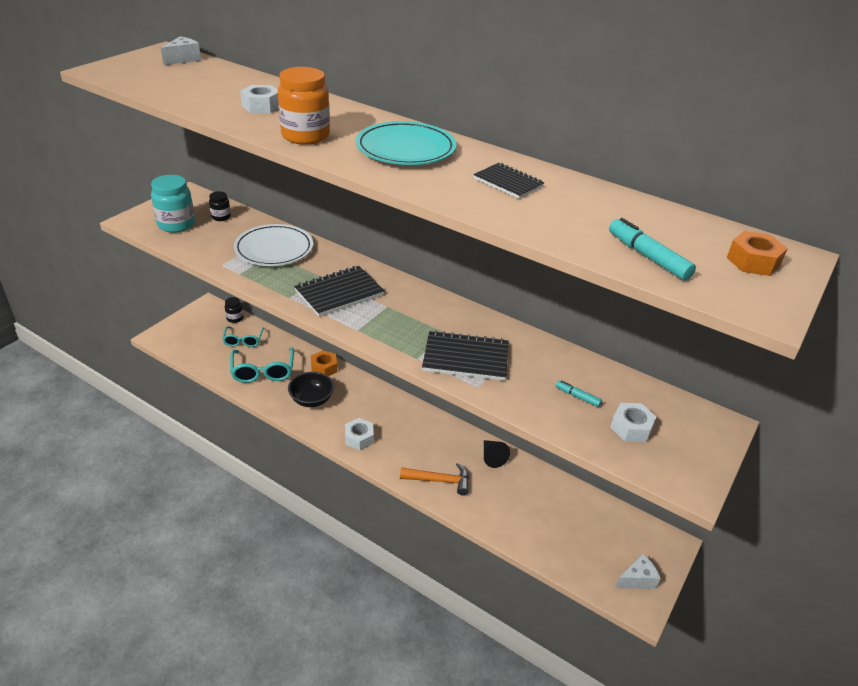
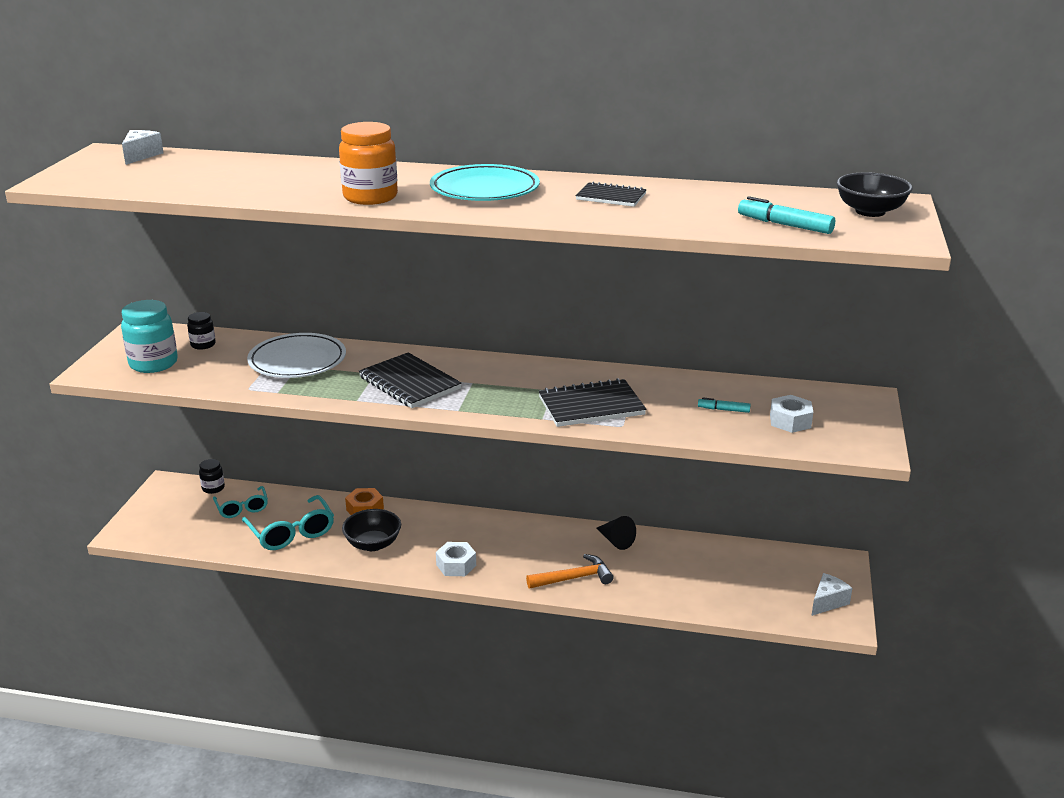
camera: 20 degrees left, 10 degrees down
(261, 106) = (290, 181): white nut -> none
(339, 293) = (409, 383): black notebook -> black notebook turned 75 degrees counterclockwise
(753, 261) = (870, 211): orange nut -> black bowl

